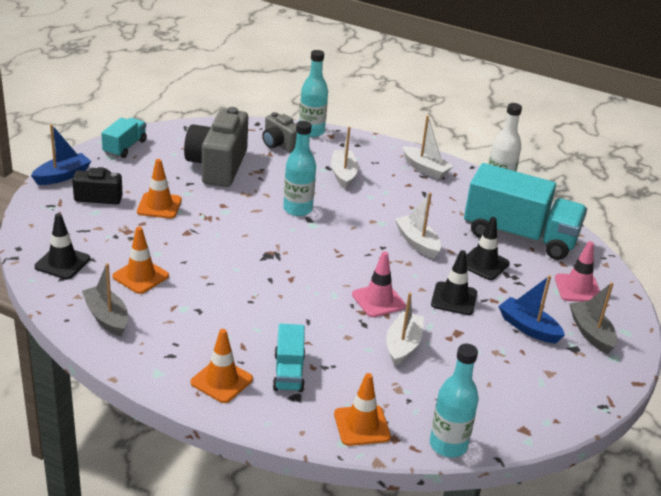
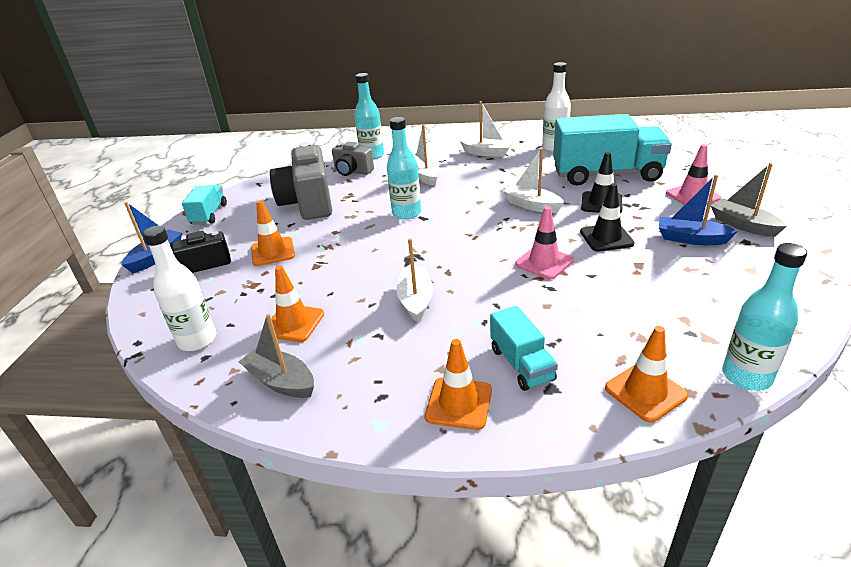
camera: 15 degrees left, 0 degrees up
(62, 263) = (197, 340): black traffic cone -> white bottle
(403, 345) = (604, 294): white boat -> white boat (416, 300)

